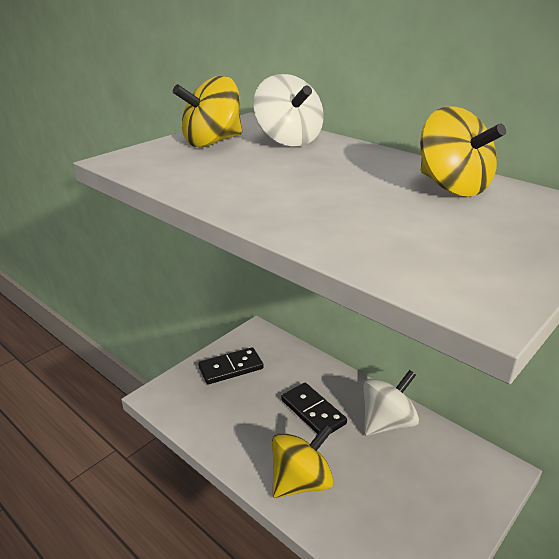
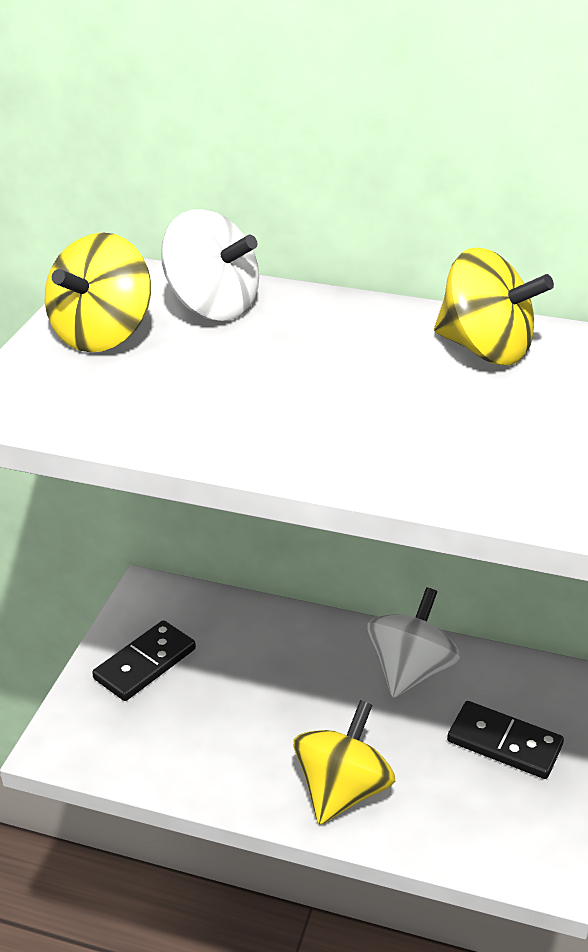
camera: 25 degrees left, 5 degrees up
(313, 412) = (304, 689): black domino -> black domino (504, 743)

